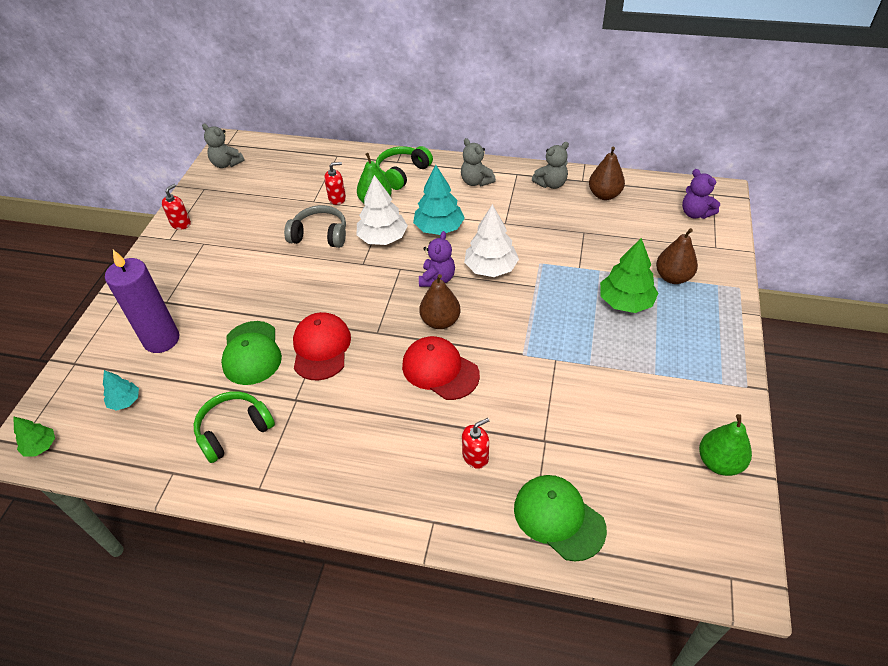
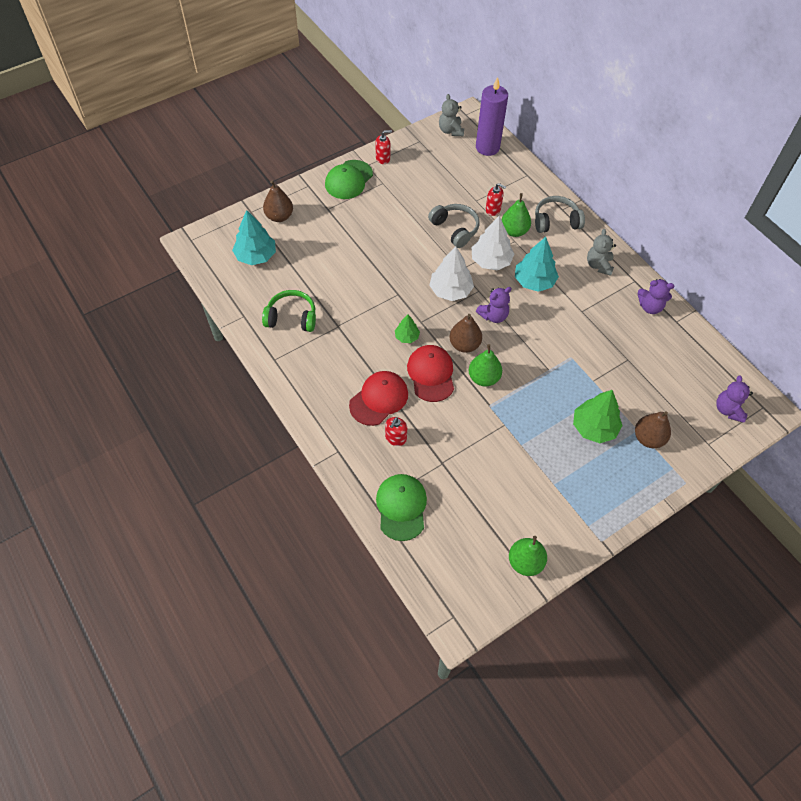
camera: 40 degrees right, 10 degrees up
(41, 446) = (199, 250): green tree -> green tree (407, 337)
(125, 401) = (256, 256): turquoise tree -> turquoise tree, size x1.80
(161, 339) = (304, 232): purple candle -> purple candle (487, 147)
(251, 353) = (342, 279): green cap -> green cap (348, 180)
(321, 348) = (381, 306): red cap -> red cap (379, 399)
(402, 173) = (556, 221): green headphones -> grey headphones
(475, 456) = (396, 438): red soap dispenser -> red soap dispenser turned 105 degrees clockwise
(490, 335) = (483, 378): none -> green pear
(491, 268) = (535, 335): white tree -> white tree (450, 290)
(551, 184) = (650, 307): grey teddy bear -> purple teddy bear
(604, 195) = (678, 344): brown pear -> brown pear (279, 216)

